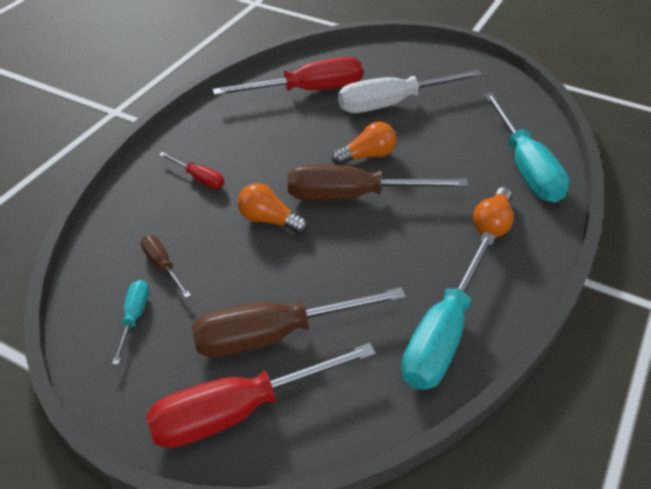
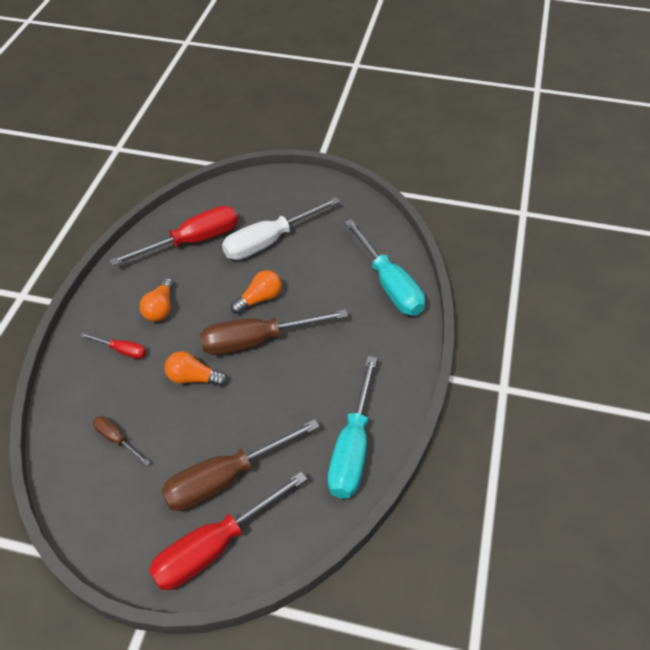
camera: 15 degrees left, 5 degrees up
(134, 318) = (108, 491): turquoise screwdriver -> none
(492, 223) = (372, 343): orange light bulb -> orange light bulb (160, 308)

